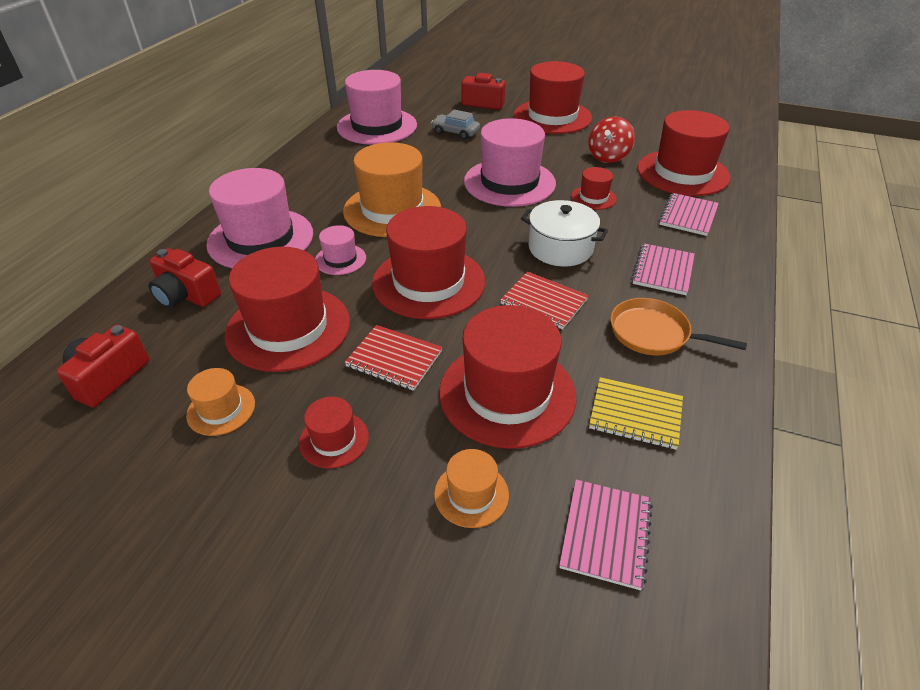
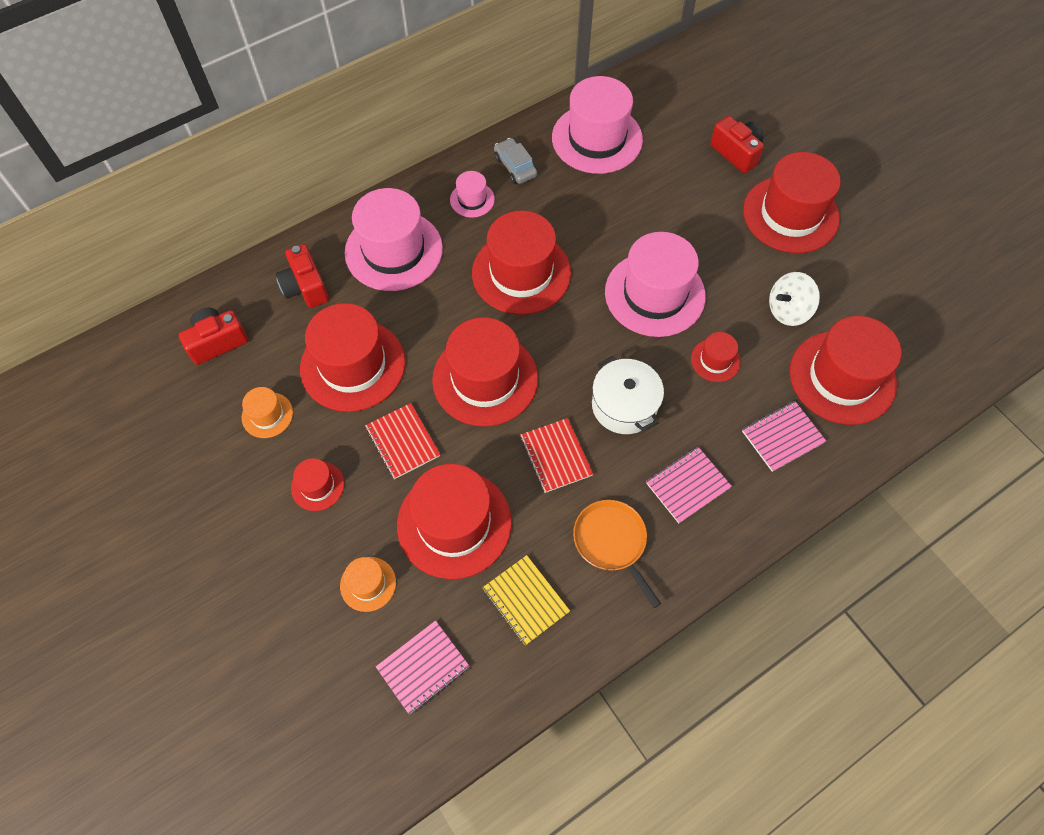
camera: 35 degrees right, 20 degrees up
(340, 259) = (437, 312): pink hat -> pink hat (472, 199)
(392, 210) = (521, 273): orange hat -> red hat
(455, 132) = (666, 189): grey car -> grey car (515, 166)
(608, 157) = (788, 310): red spinning top -> white spinning top

